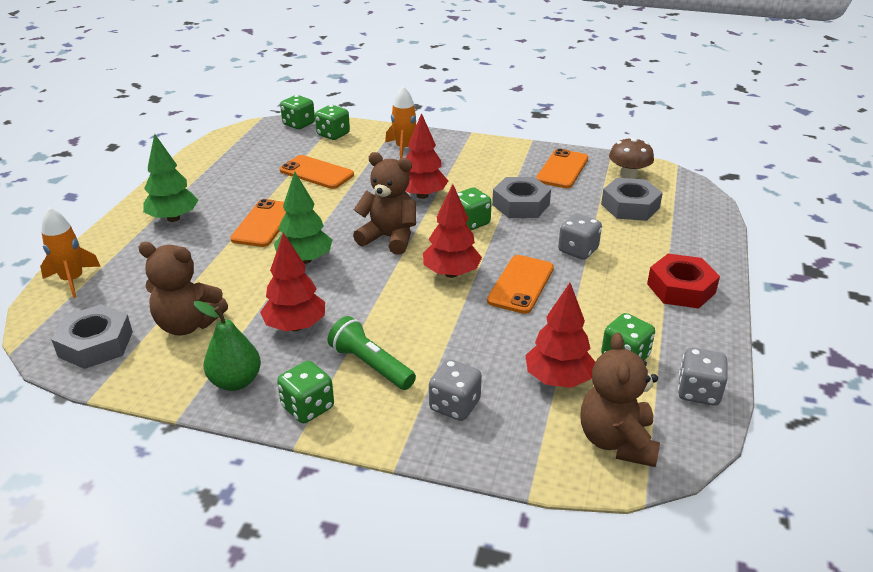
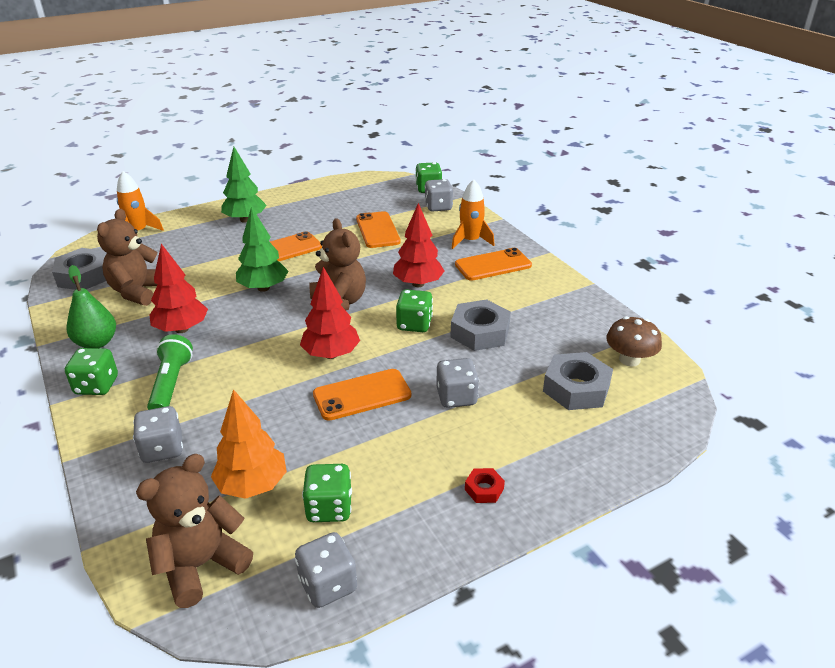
camera: 45 degrees right, 0 degrees up
(188, 324) = (138, 291): brown teddy bear -> brown teddy bear turned 45 degrees clockwise
(333, 134) = (438, 207): green dice -> grey dice
(558, 379) = (252, 485): red tree -> orange tree
(562, 169) = (572, 322): orange phone -> orange phone (493, 265)
(681, 288) = (484, 489): red nut -> red nut, size x0.49

